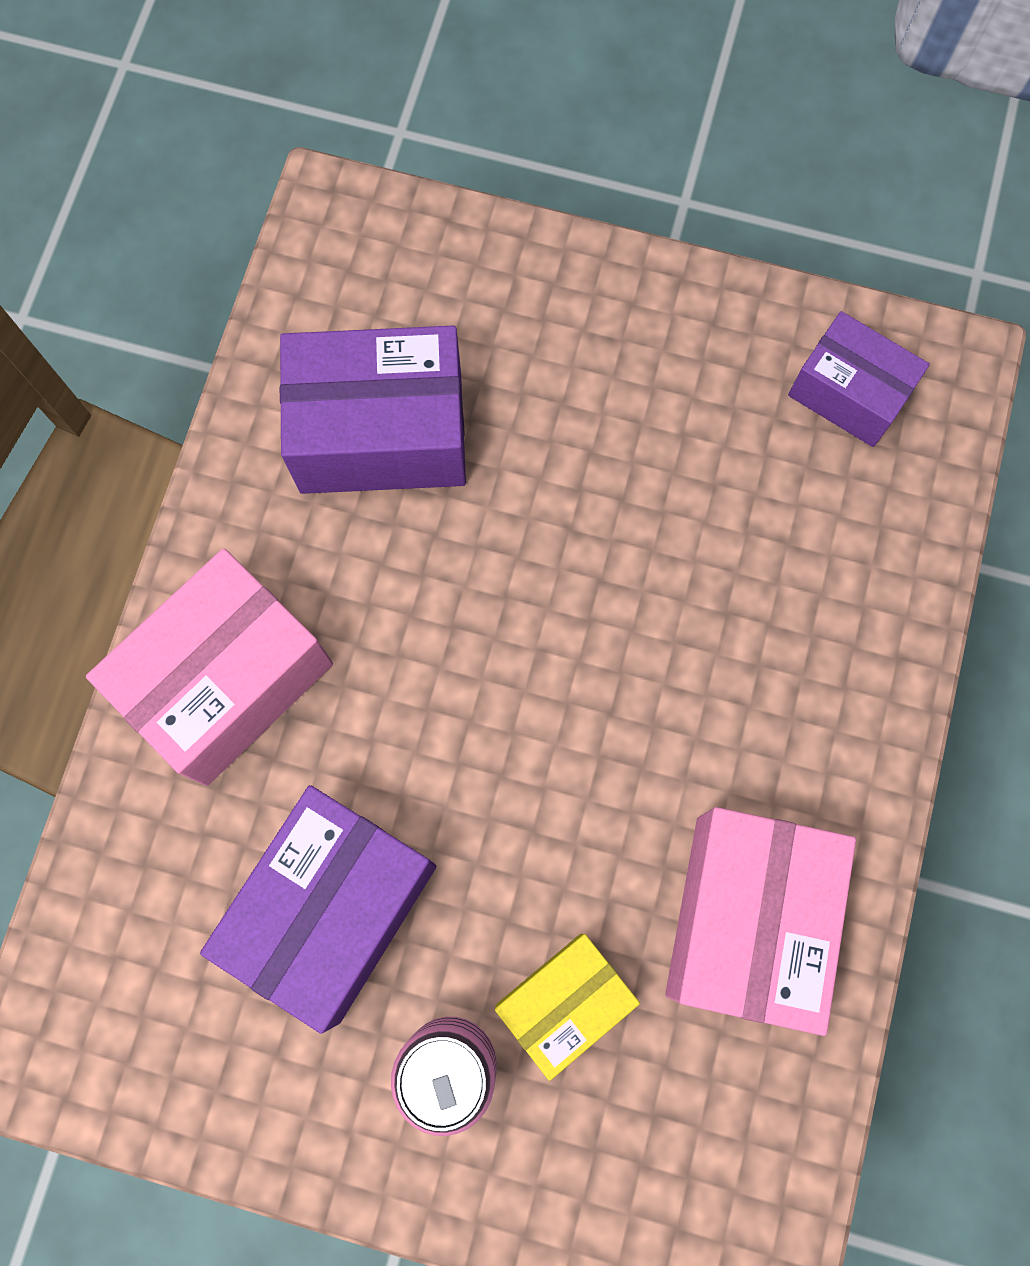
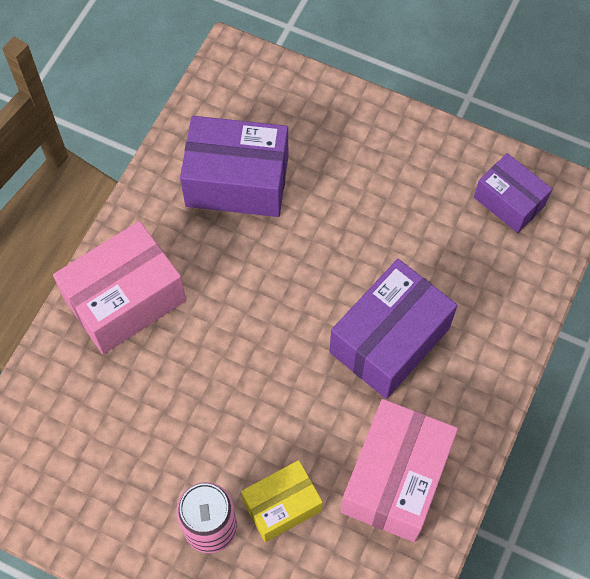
camera: 10 degrees right, 10 degrees down
(333, 908) = (160, 432): purple box -> purple box (389, 340)

